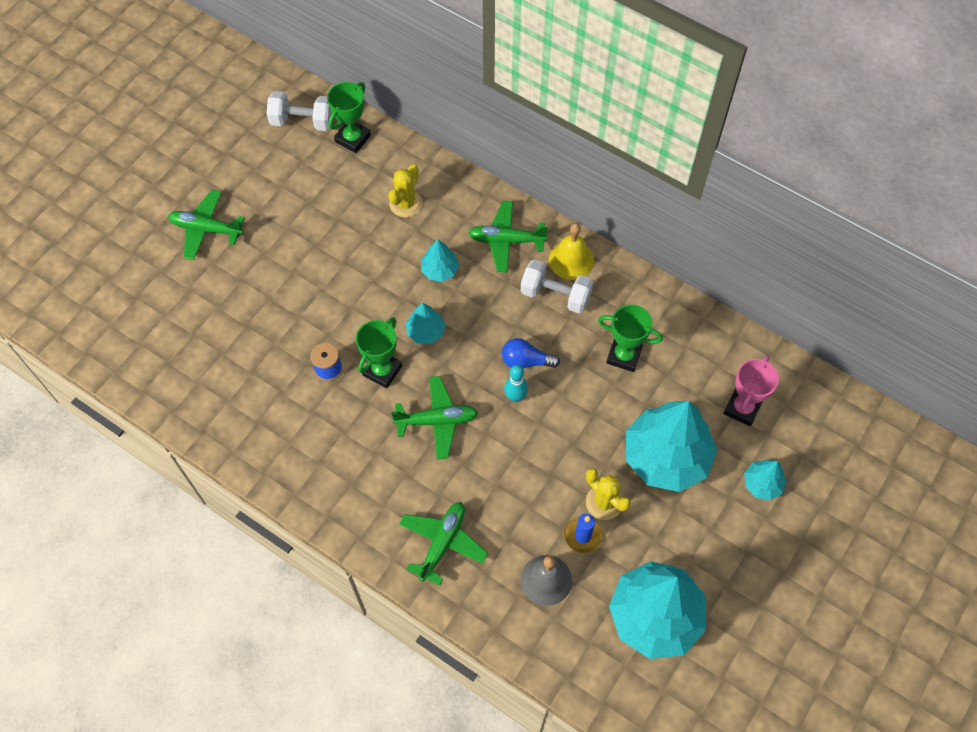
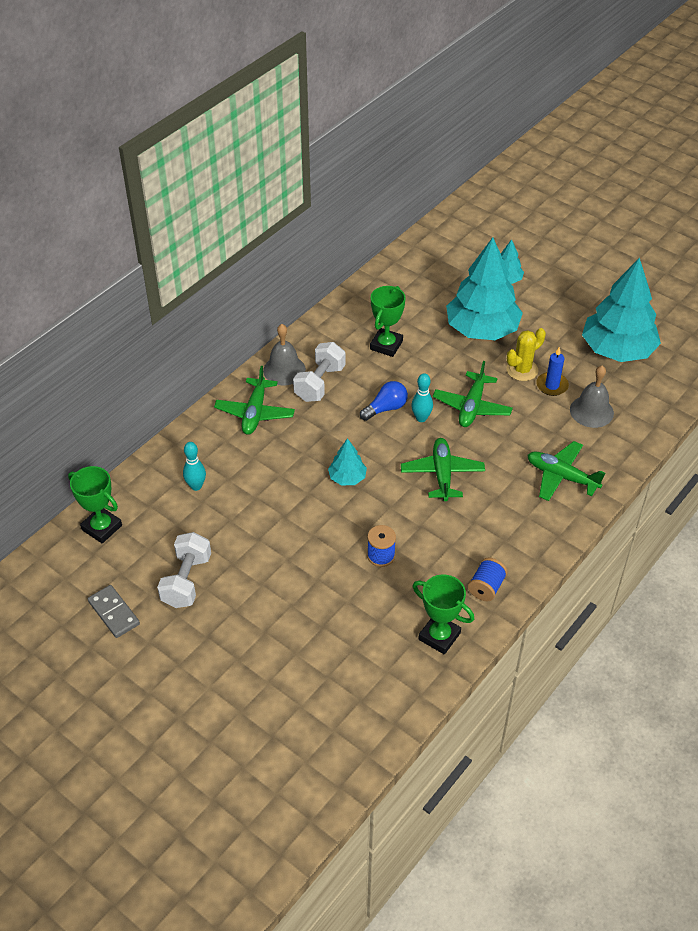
camera: 85 degrees left, 15 degrees down
(206, 229) = (192, 666): green plane -> green plane (472, 406)
(260, 164) = (114, 613): none -> grey domino
(292, 466) = (486, 587): none -> blue spool
(303, 121) = (65, 572): white dumbbell -> white dumbbell (186, 581)
(382, 370) = (386, 513): green trophy -> green trophy (439, 636)
(406, 203) = (196, 486): yellow cactus -> turquoise bowling pin
(440, 270) = (280, 463): turquoise tree -> none
(526, 361) = (386, 408): blue light bulb -> blue light bulb turned 135 degrees counterclockwise
(571, 260) = (284, 370): yellow bell -> grey bell
(742, 408) = (440, 282): pink trophy -> none

